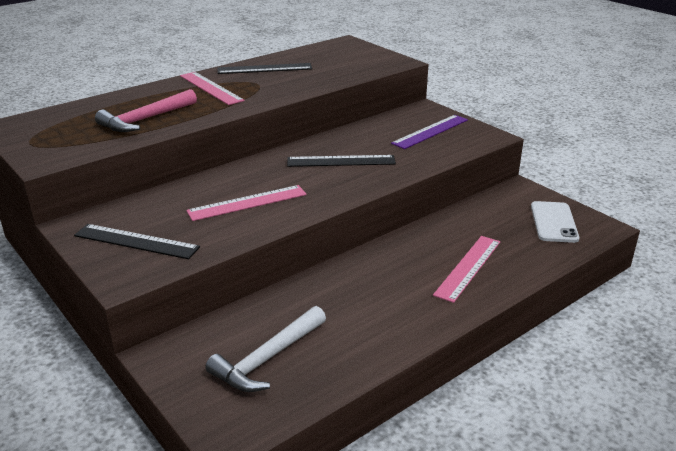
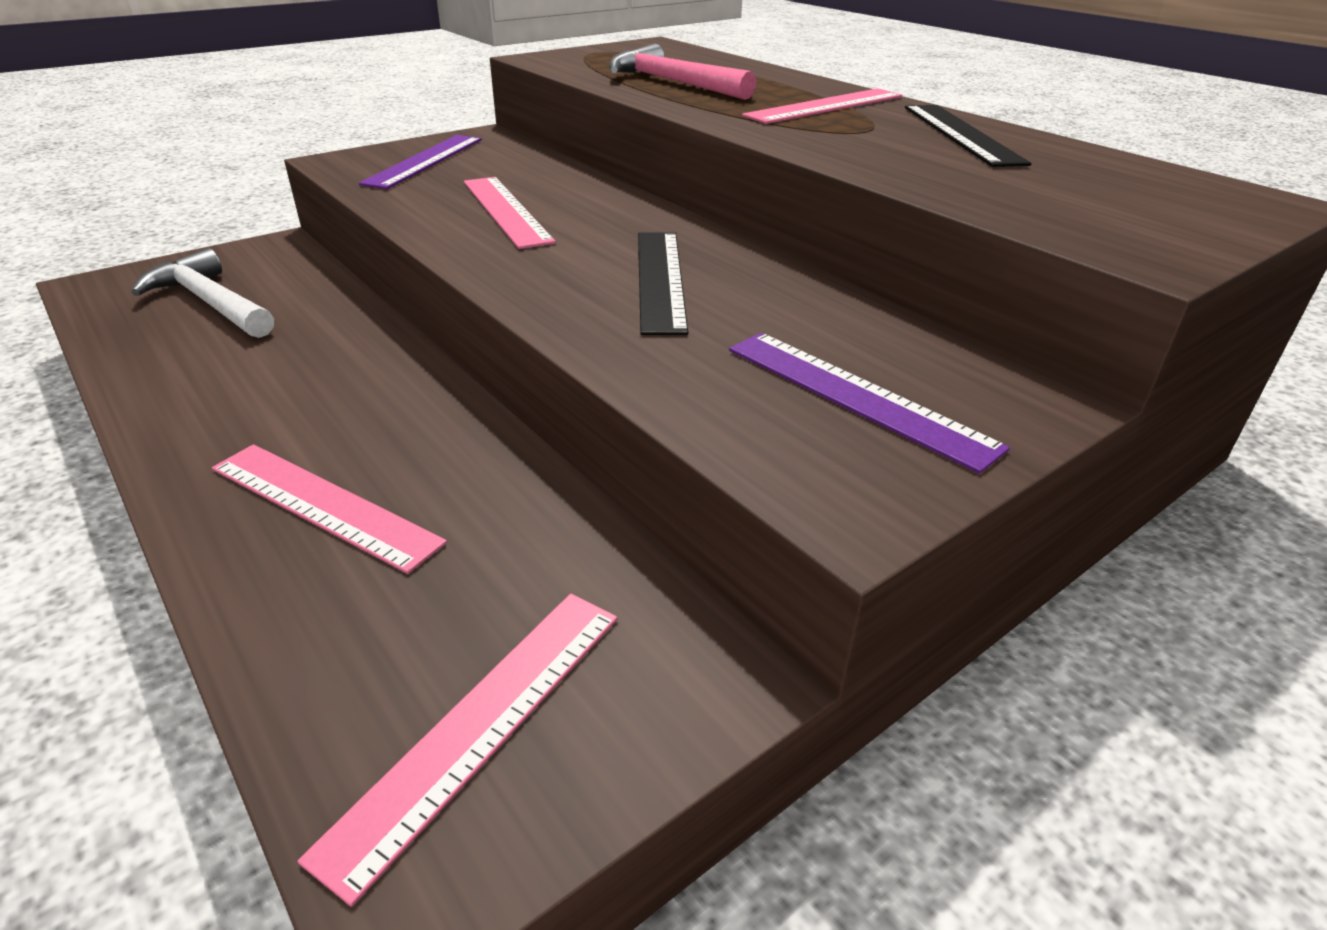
camera: 90 degrees right, 5 degrees up
(136, 241) = (425, 161): black ruler -> purple ruler
(554, 222) = (480, 724): white phone -> pink ruler

